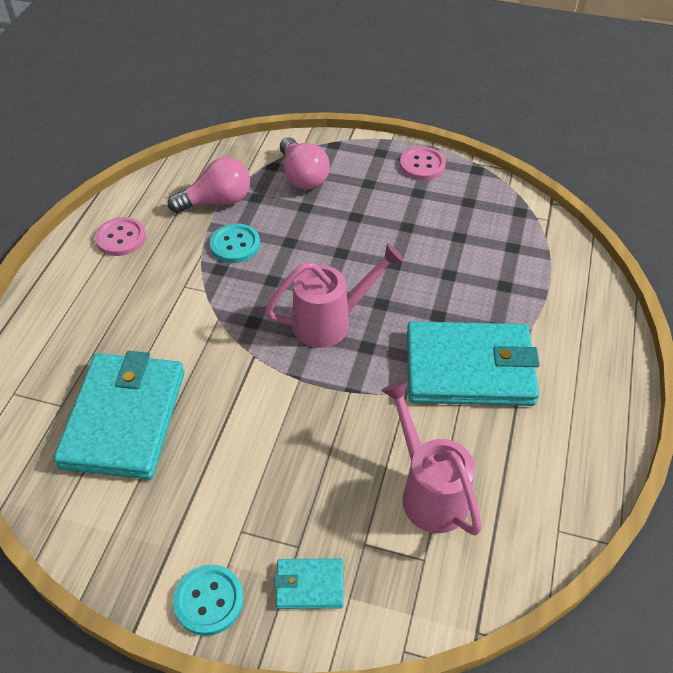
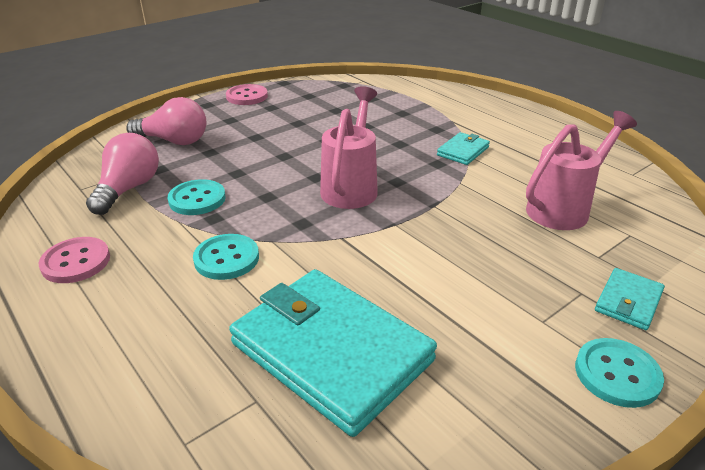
camera: 55 degrees left, 15 degrees down
(179, 307) = (226, 258): none -> turquoise button
(428, 490) = (564, 208): pink watering can -> pink watering can turned 135 degrees clockwise
(469, 368) = (463, 151): turquoise wallet -> turquoise wallet, size x0.44

